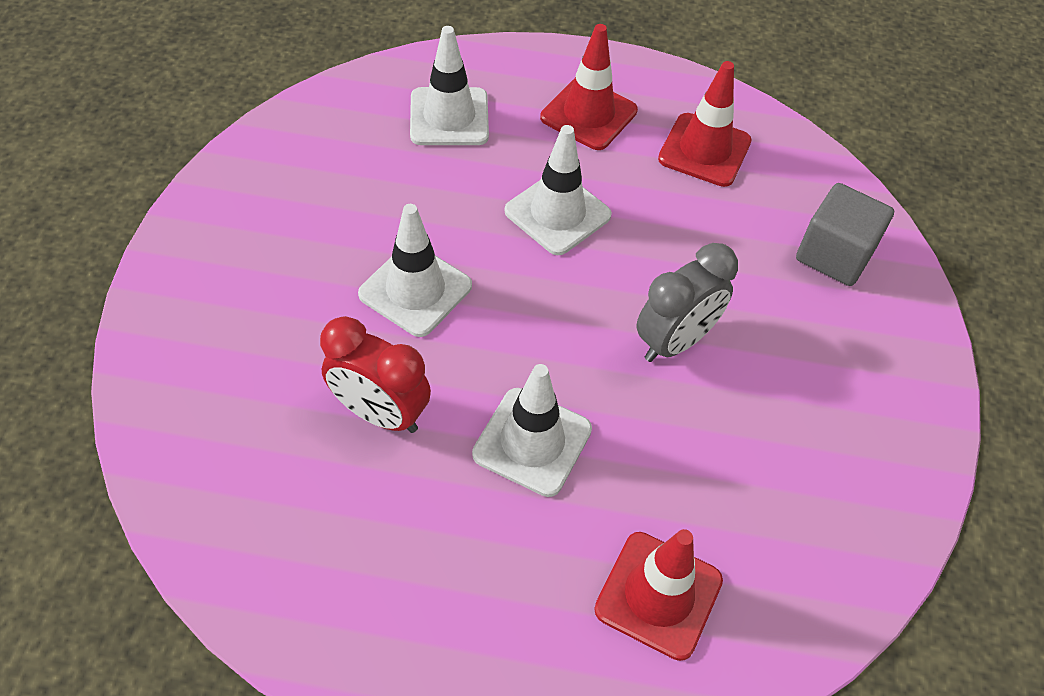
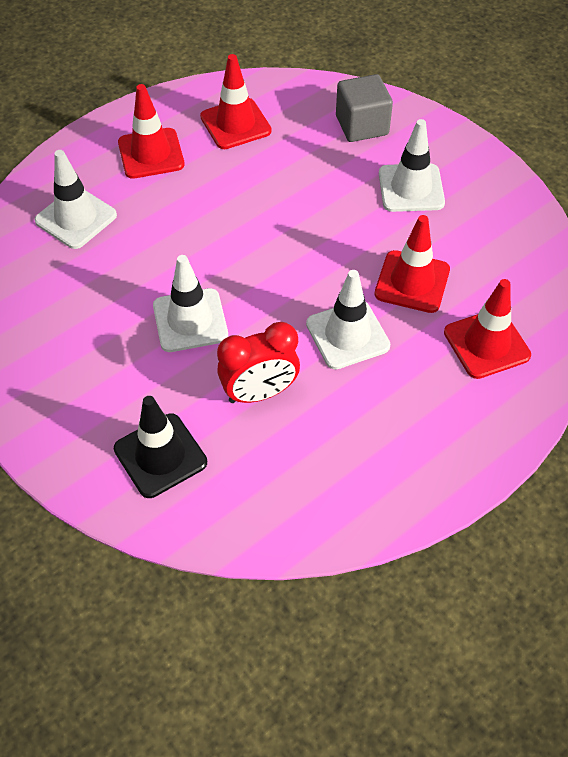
camera: 45 degrees left, 0 degrees up
(228, 382) = (160, 455): none -> black traffic cone
(557, 213) = (207, 218): white traffic cone -> white traffic cone (411, 188)
(668, 454) = (412, 282): none -> red traffic cone
(675, 341) = (347, 229): grey clock -> none

